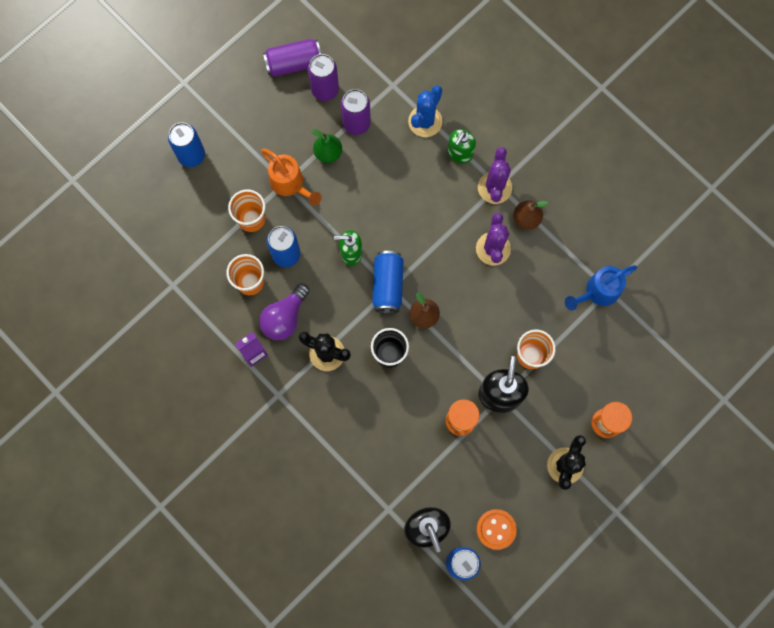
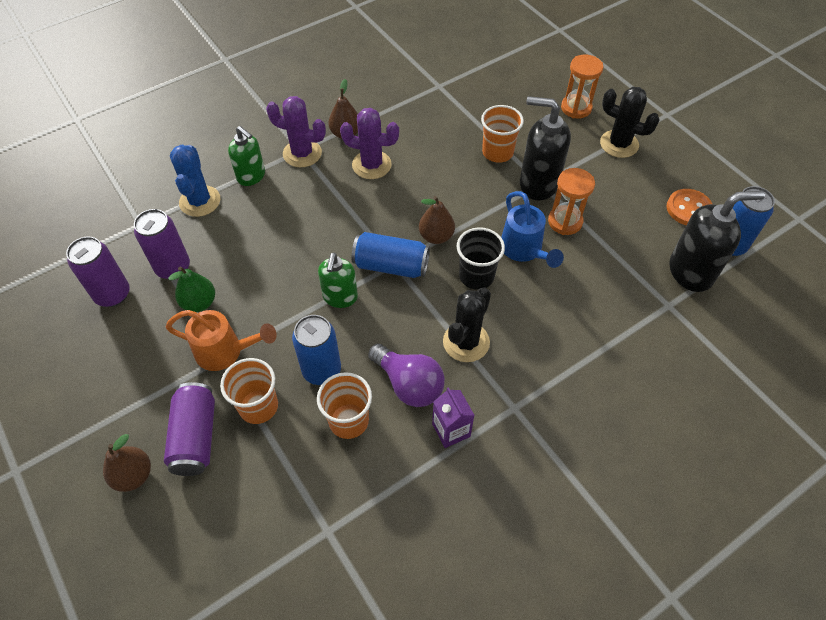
camera: 80 degrees left, 20 degrees down
(191, 155) = (133, 475): blue can -> brown pear
(290, 184) = (225, 352): orange watering can -> orange watering can turned 45 degrees clockwise
(294, 63) = (59, 324): purple can -> purple can (195, 437)
(425, 121) = (200, 201): blue cactus -> blue cactus turned 45 degrees clockwise
(598, 292) = (439, 93): blue watering can -> blue watering can (524, 250)

